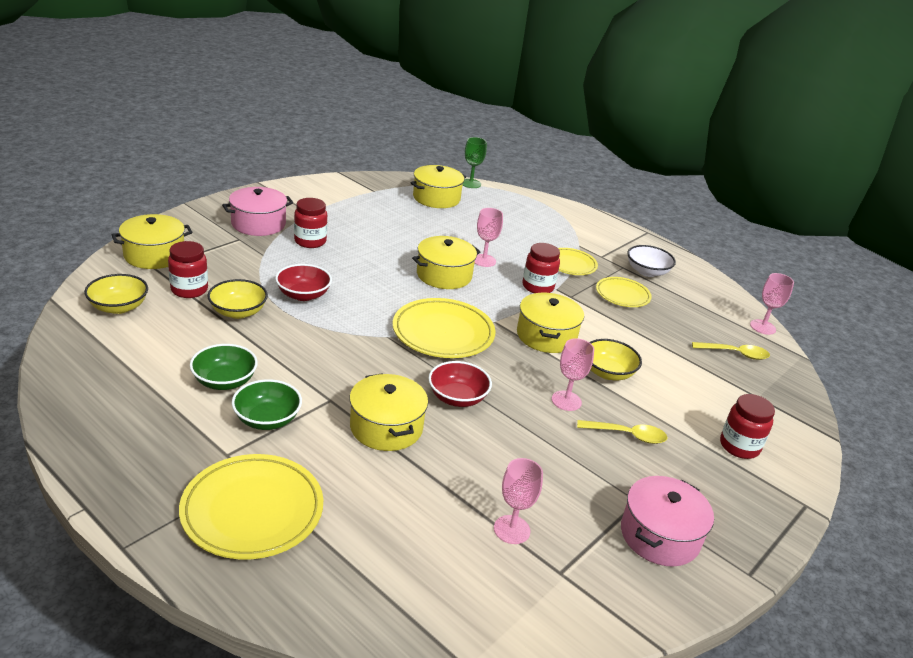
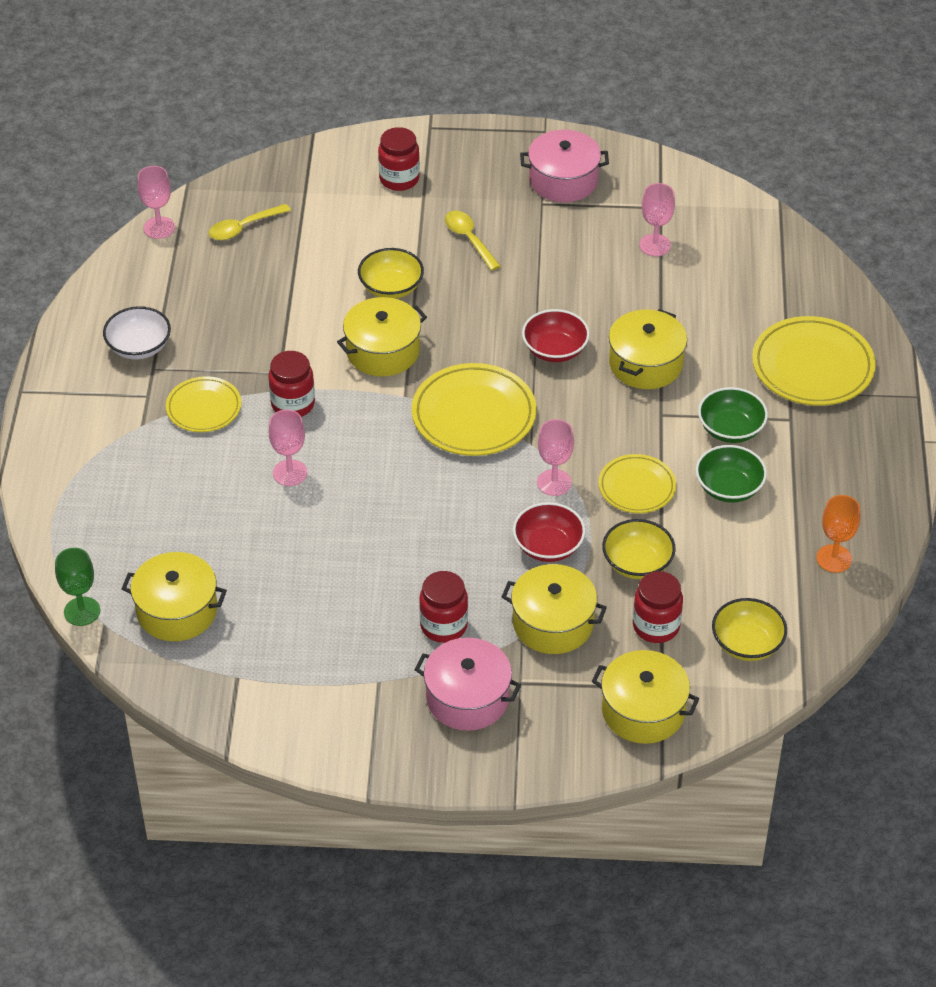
camera: 125 degrees left, 15 degrees up
(96, 379) = (834, 558): none -> orange goblet
(444, 275) = (366, 481): yellow pot -> yellow pot (553, 623)
(566, 401) = (469, 291): pink goblet -> pink goblet (554, 482)
(622, 295) = (223, 341): yellow plate -> yellow plate (637, 487)
(735, 354) = (243, 227): yellow spoon -> yellow spoon turned 90 degrees counterclockwise

